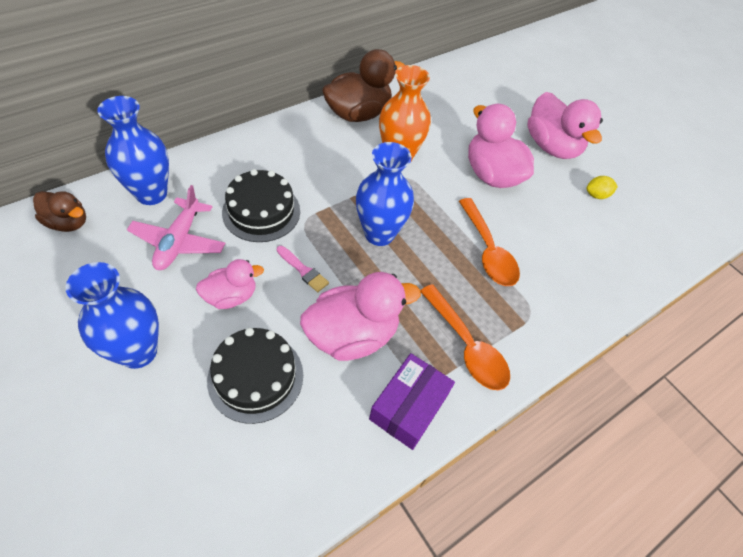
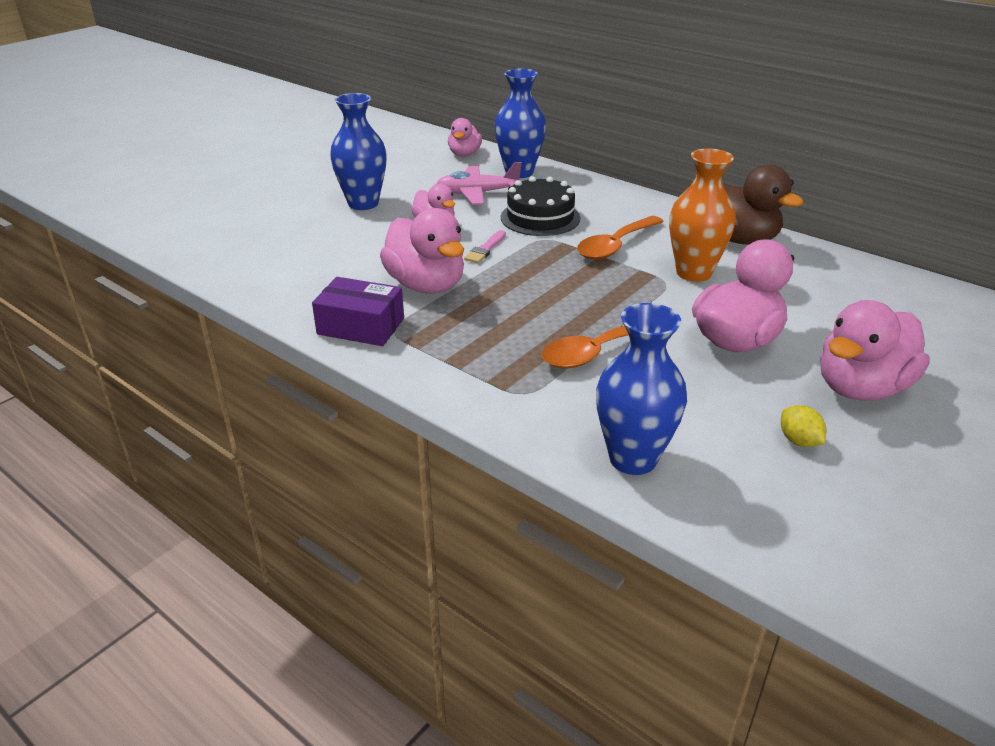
camera: 80 degrees right, 20 degrees down
(68, 222) = (464, 154): brown duck -> pink duck
(255, 377) = (361, 250): black cake -> none
(379, 234) = (564, 279): blue vase -> blue vase (633, 459)
(467, 346) = (449, 352): orange spoon -> orange spoon (615, 246)

